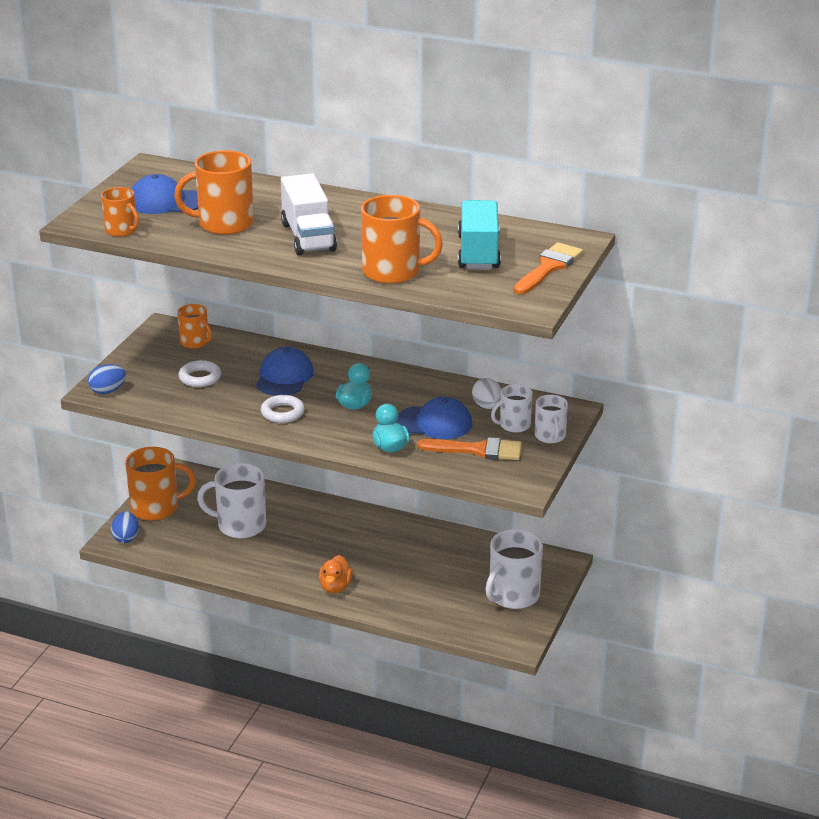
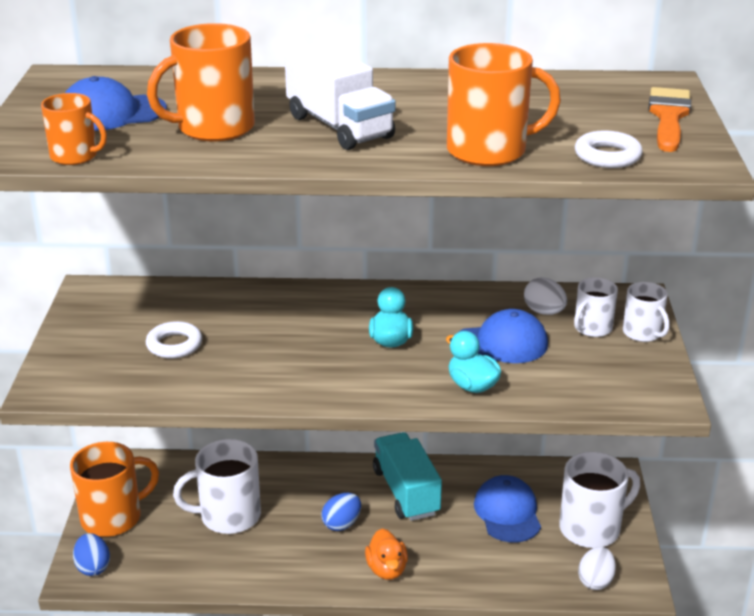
camera: 20 degrees left, 0 degrees up
(108, 391) = (60, 387): blue egg -> blue egg (342, 524)
(195, 342) = (141, 301): orange mug -> none
(282, 413) = (309, 369): white ring -> white ring (607, 156)
(284, 377) = (280, 323): blue cap -> blue cap (507, 513)
(478, 253) = (568, 113): turquoise truck -> turquoise truck (406, 492)
(478, 450) = (577, 367): orange brush -> none
(489, 631) = (595, 581): none -> white egg
(513, 595) = (591, 528): white mug -> white mug turned 135 degrees counterclockwise

